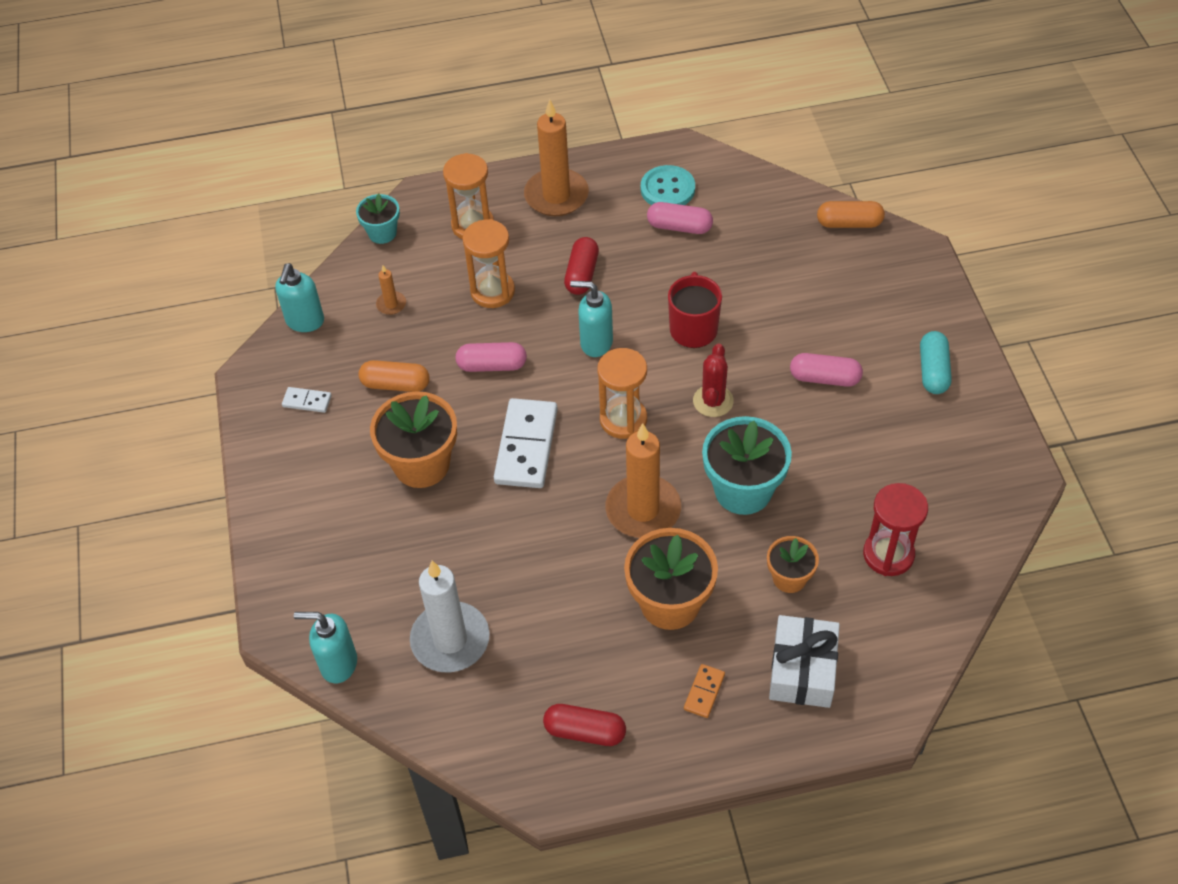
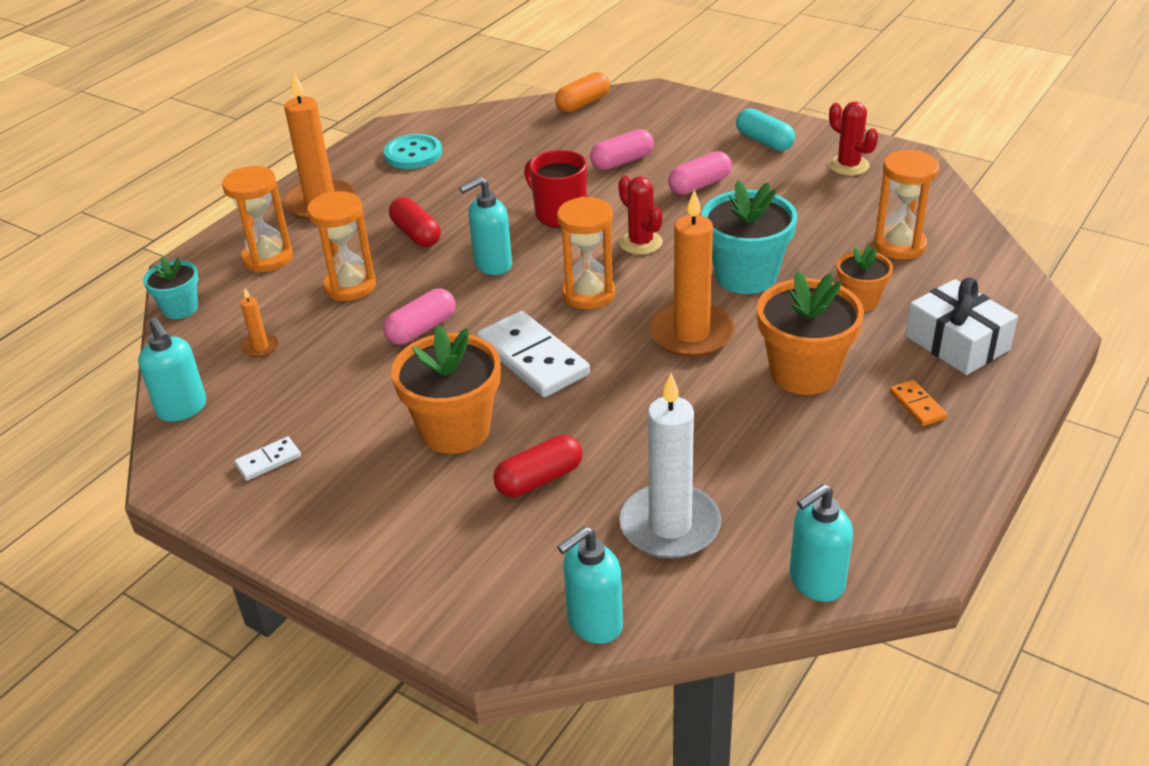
camera: 45 degrees left, 15 degrees down
(395, 384) = (346, 394): orange capsule -> none
(476, 750) = (816, 582): none -> turquoise soap dispenser
(585, 731) = (876, 498): red capsule -> red capsule (539, 479)
(679, 227) = (456, 168): pink capsule -> pink capsule (622, 161)
(888, 554) = (899, 245): red hourglass -> orange hourglass
(963, 447) = (848, 165): none -> red cactus

